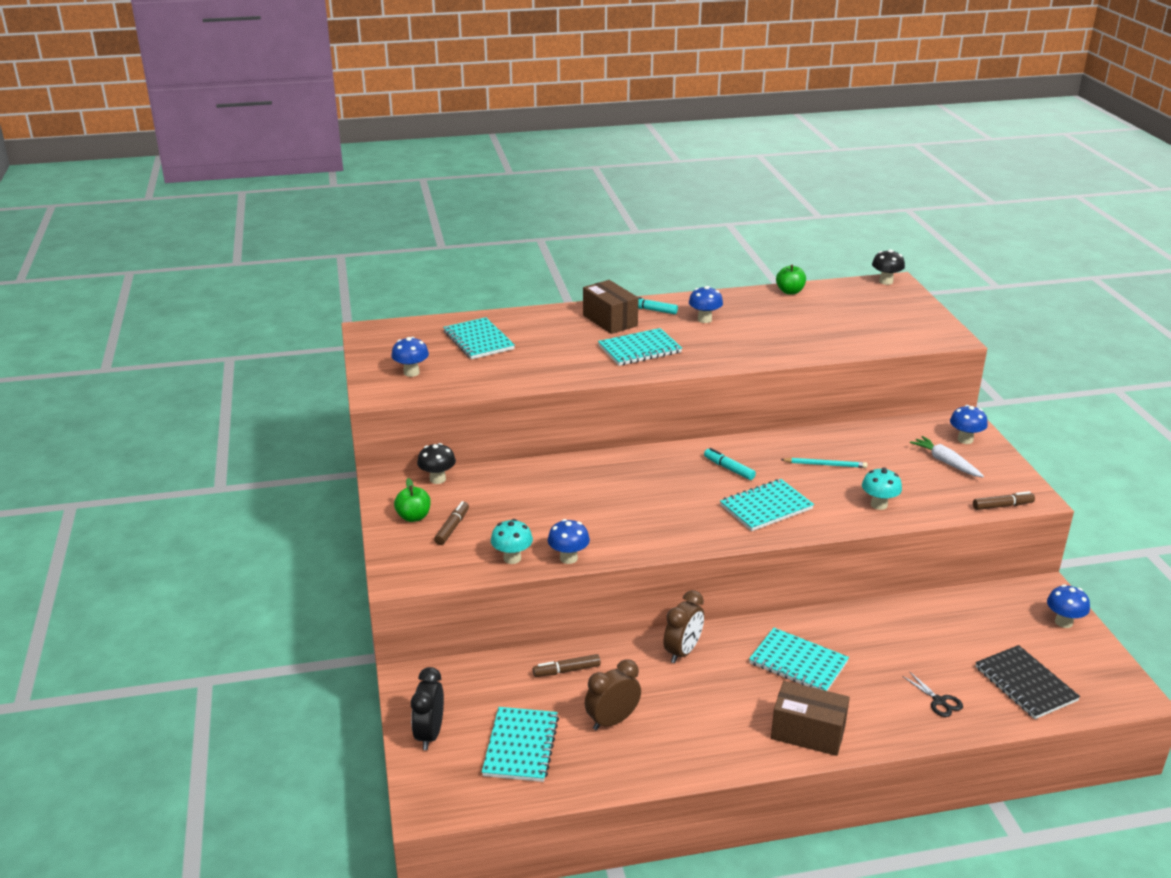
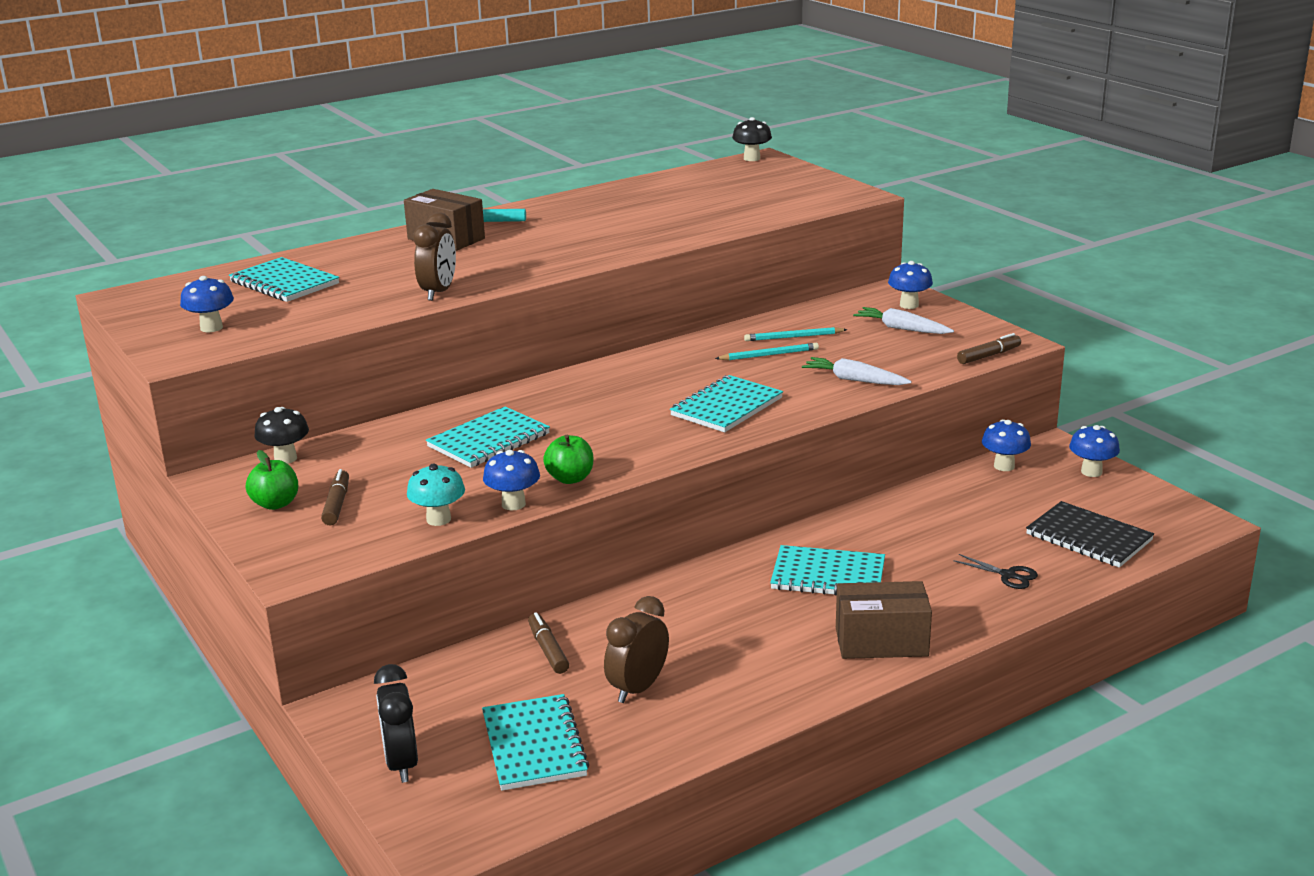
camera: 20 degrees left, 5 degrees down
(566, 670) = (548, 650): brown marker -> brown marker turned 105 degrees clockwise
(639, 349) = (503, 259): turquoise notebook -> turquoise notebook (488, 440)
(683, 652) = (684, 596): brown clock -> brown clock (438, 292)
(704, 319) = (564, 221): blue mushroom -> blue mushroom (1004, 466)
(729, 469) = (658, 379): turquoise marker -> none
(790, 292) = (648, 182): green apple -> green apple (570, 478)
(854, 451) = (793, 337): none -> turquoise pencil
(879, 505) = (854, 380): turquoise mushroom -> white carrot

